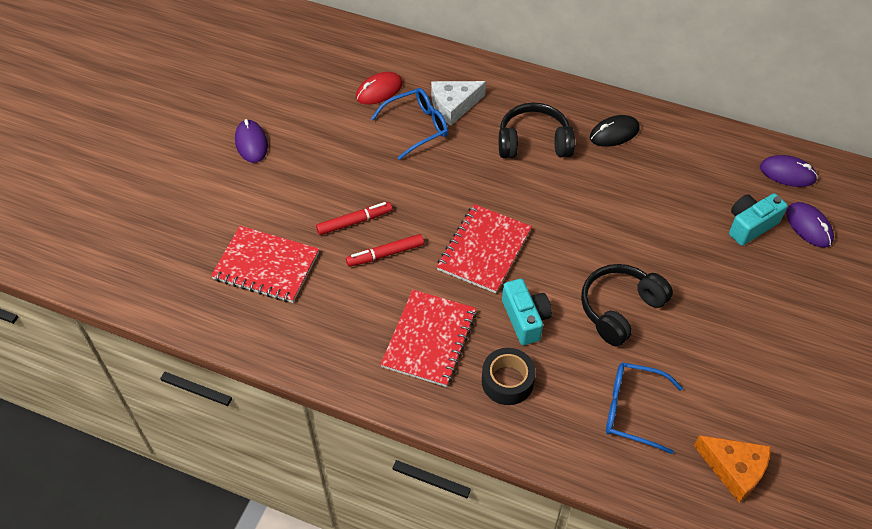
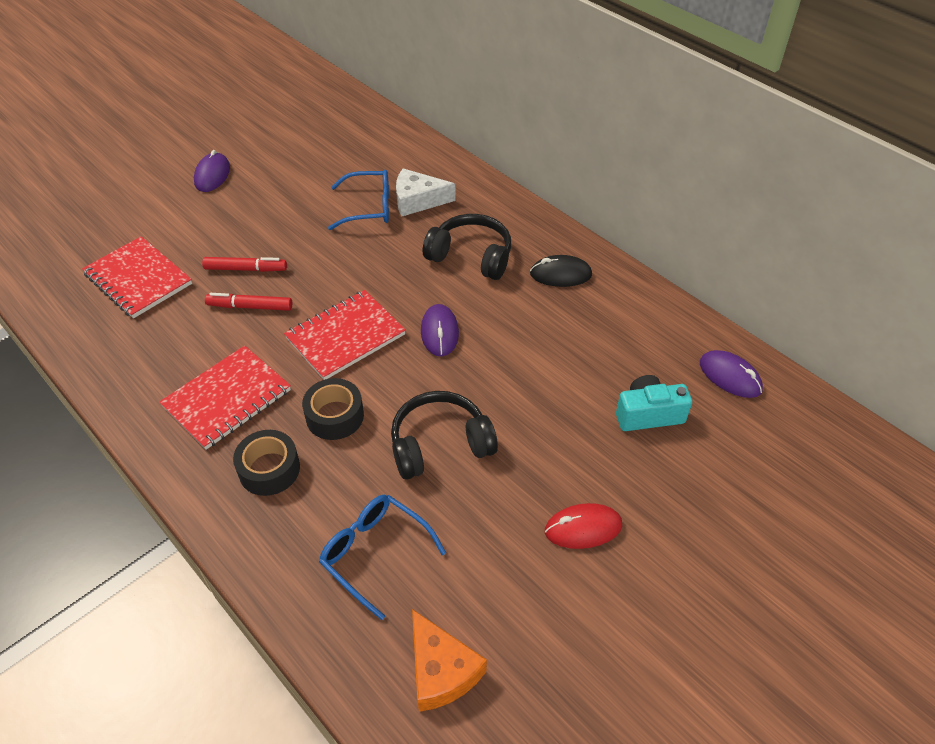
camera: 25 degrees right, 5 degrees down
(379, 91) = (359, 167): red mouse -> red mouse (583, 528)
(525, 319) = (335, 416): turquoise camera -> black tape
(809, 226) = (718, 440): purple mouse -> purple mouse (439, 332)

